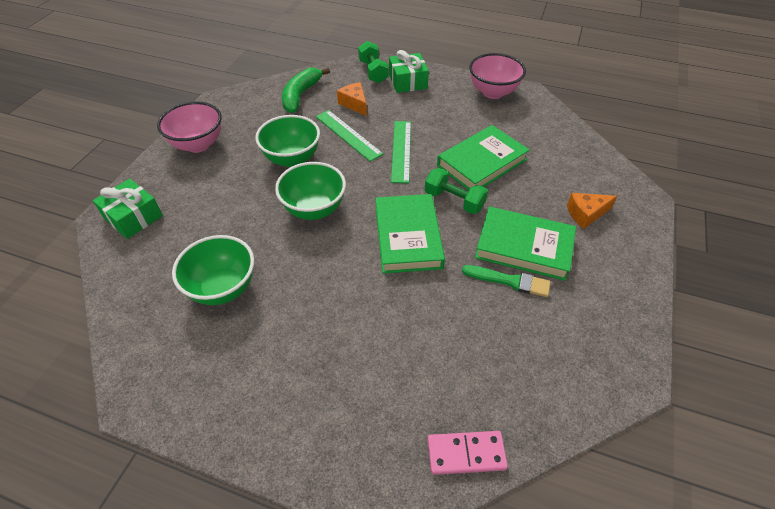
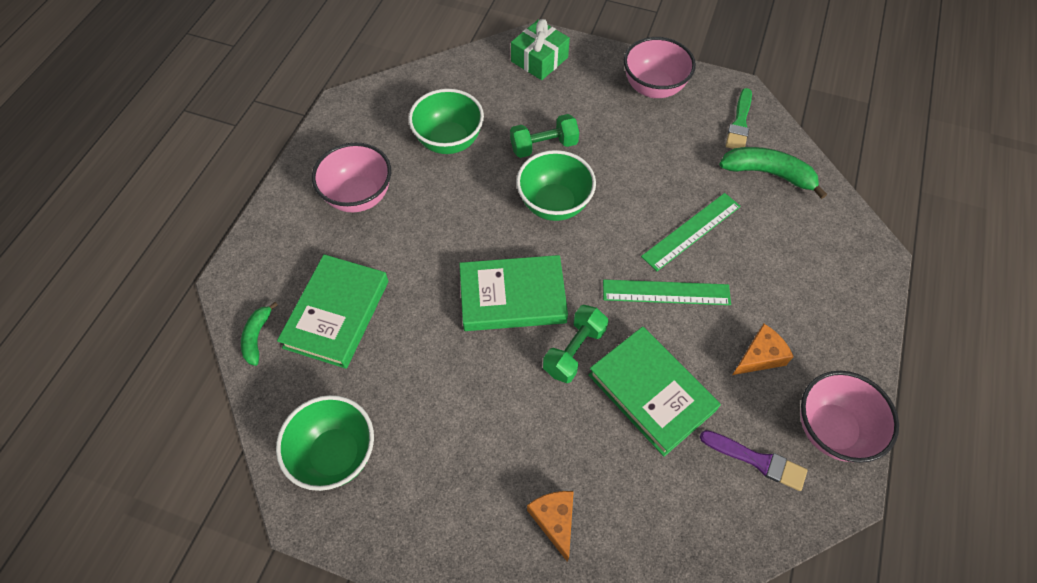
camera: 90 degrees right, 10 degrees up
(284, 368) = (359, 196): none -> pink bowl
(292, 159) = (637, 176): green bowl -> green bowl (335, 454)
(354, 104) = (761, 236): orange cheese -> orange cheese (759, 356)
(373, 72) = (848, 257): green dumbbell -> green dumbbell (544, 146)
(408, 81) = (833, 304): green gift -> none
(466, 453) = (257, 337): pink domino -> green banana
(510, 281) = (443, 401): green brush -> green brush (739, 123)
(519, 122) = (757, 460): none -> purple brush
(524, 247) = (495, 425): green book -> green book (337, 314)

